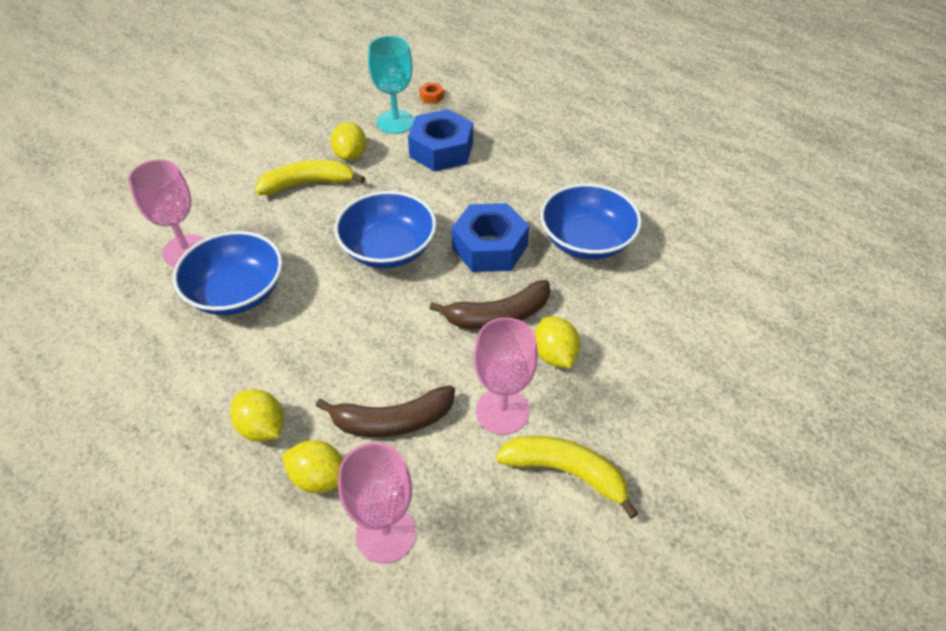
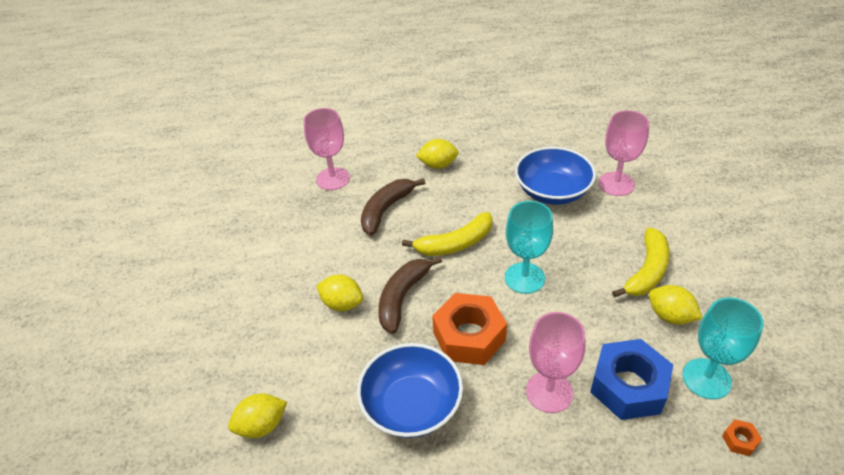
camera: 135 degrees right, 5 degrees down
(319, 478) = (386, 171): yellow lemon -> yellow lemon (262, 426)
(388, 249) = (524, 278): blue bowl -> turquoise goblet
(489, 247) = (469, 336): blue nut -> orange nut
(502, 411) = (338, 254): pink goblet -> pink goblet (549, 392)
(566, 472) = (276, 256): yellow banana -> yellow banana (455, 243)

